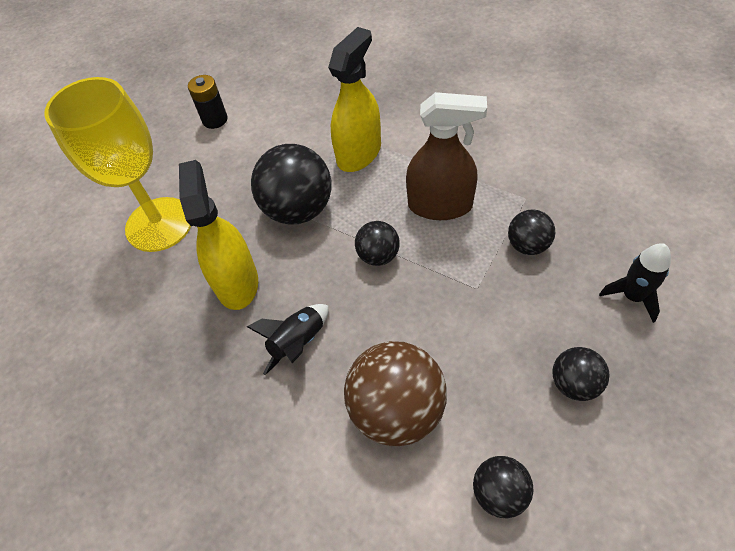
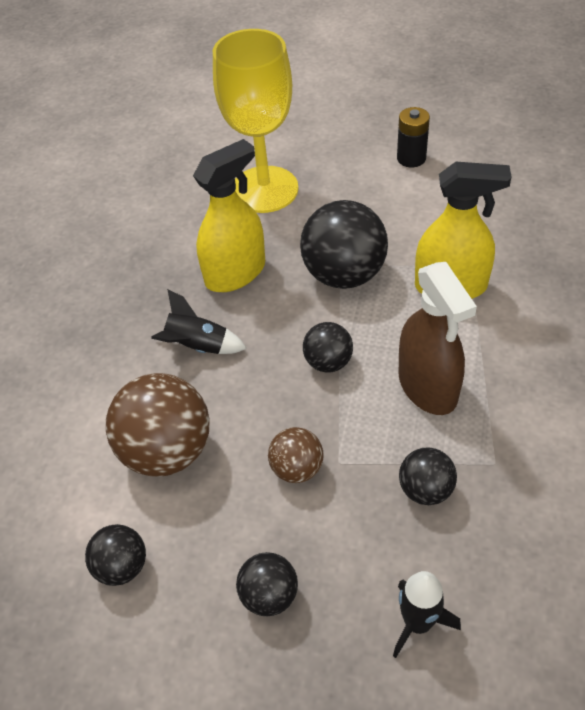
camera: 60 degrees right, 5 degrees down
(467, 318) = (297, 469): none -> brown ball

